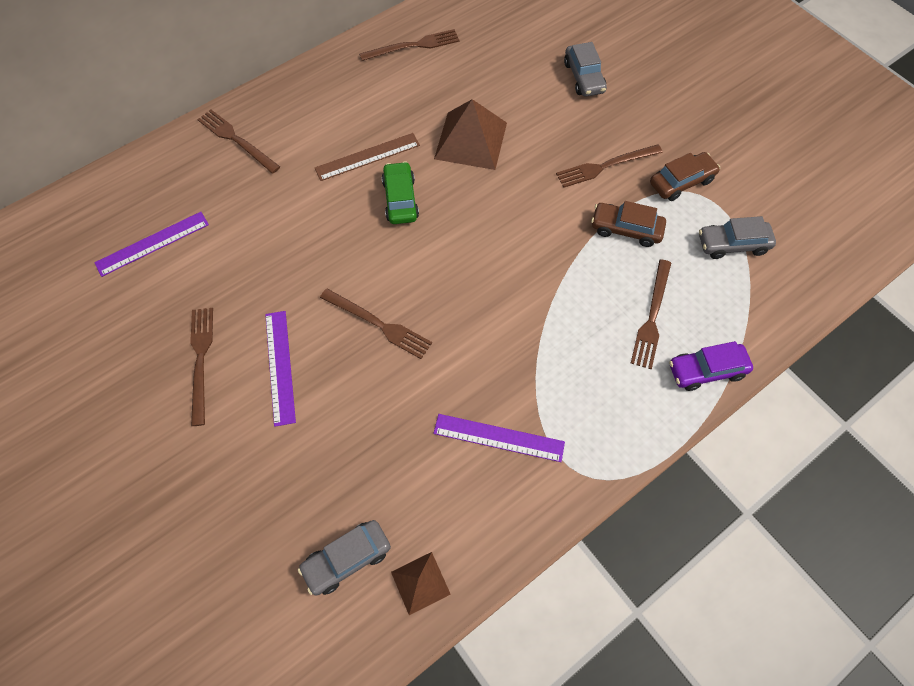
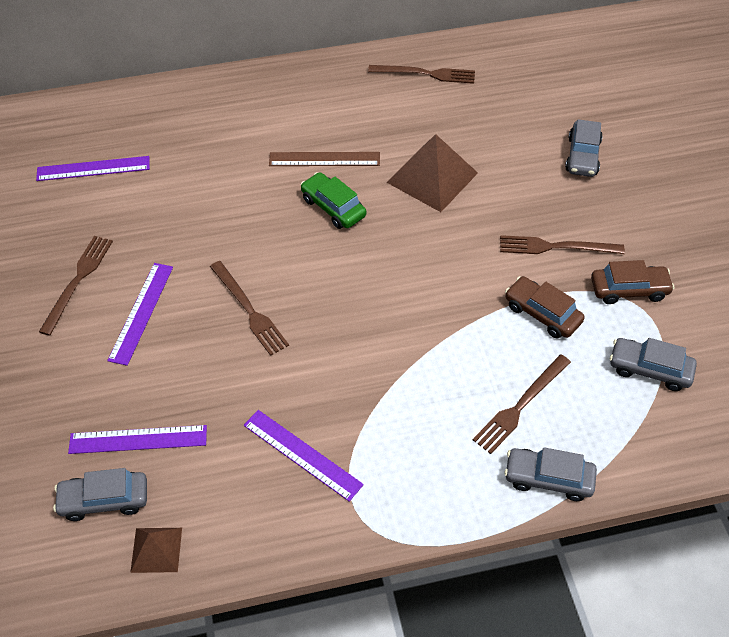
camera: 25 degrees right, 10 degrees down
(236, 140) = (214, 105): brown fork -> none
(345, 488) = (138, 439): none -> purple ruler
(400, 199) = (333, 207): green car -> green car turned 60 degrees counterclockwise
(706, 370) = (548, 478): purple car -> grey car

